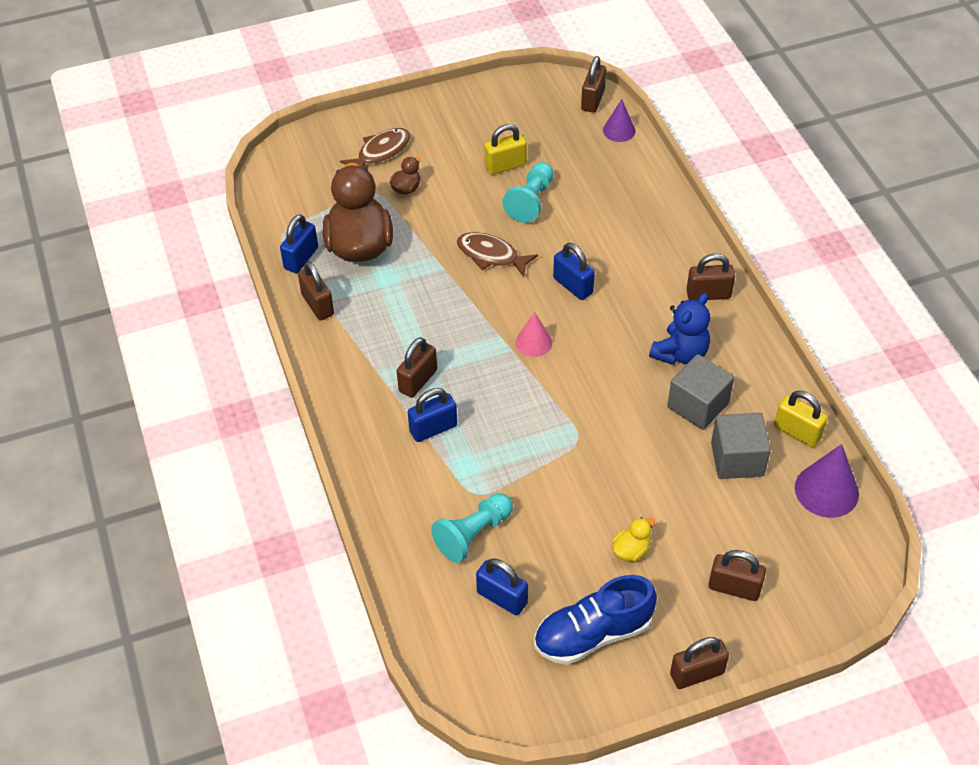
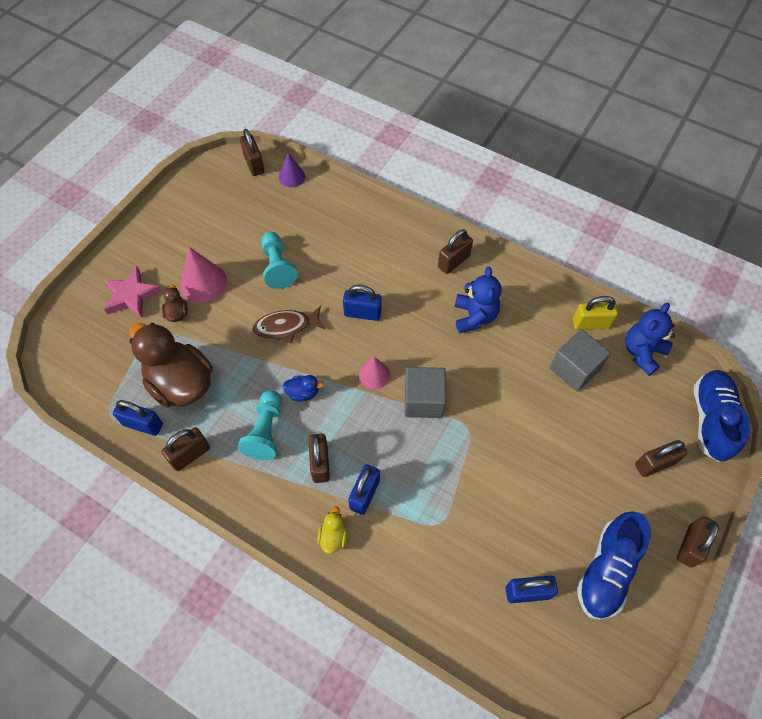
camera: 40 degrees left, 10 degrees up
(301, 258) = (143, 424): blue padlock -> blue padlock turned 60 degrees counterclockwise
(318, 305) = (190, 455): brown padlock -> brown padlock turned 60 degrees counterclockwise
(381, 152) = (131, 296): brown fish -> pink star
(452, 176) = (203, 282): none -> pink cone
(456, 317) = (303, 393): none -> blue duck
(473, 534) = (465, 557): turquoise pawn -> turquoise pawn (266, 431)
(505, 166) = (236, 250): yellow padlock -> none
(631, 550) = (573, 486): yellow duck -> yellow duck (333, 536)
(698, 405) = (518, 347): grey cube -> grey cube (423, 400)
(826, 490) = (642, 352): purple cone -> blue teddy bear
(837, 593) = (711, 420): none -> blue shoe

